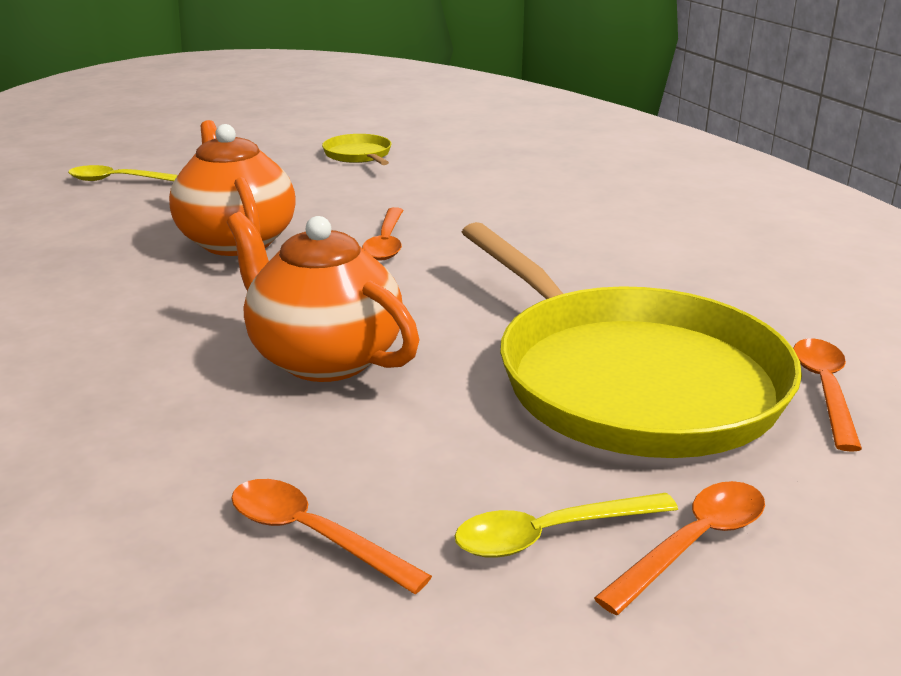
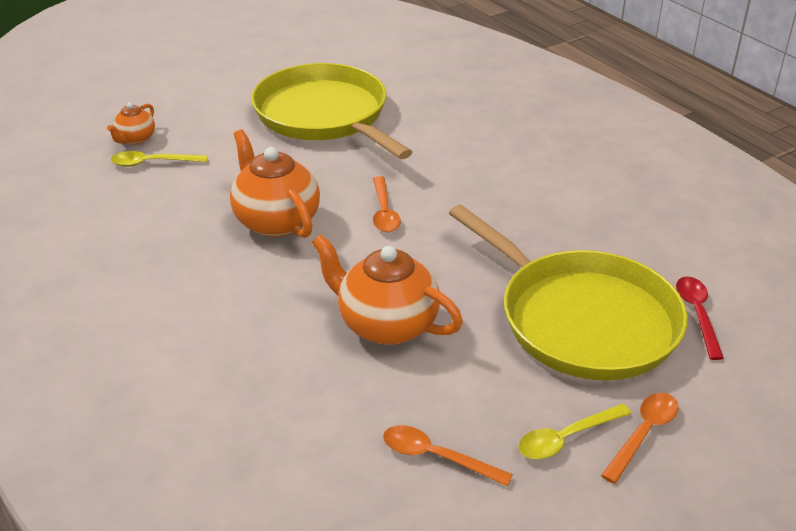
camera: 10 degrees left, 10 degrees up
(116, 160) = (135, 139): none -> orange teapot
(359, 155) = (324, 115): yellow pan -> yellow pan, size x2.49
(824, 390) = (697, 314): orange spoon -> red spoon

